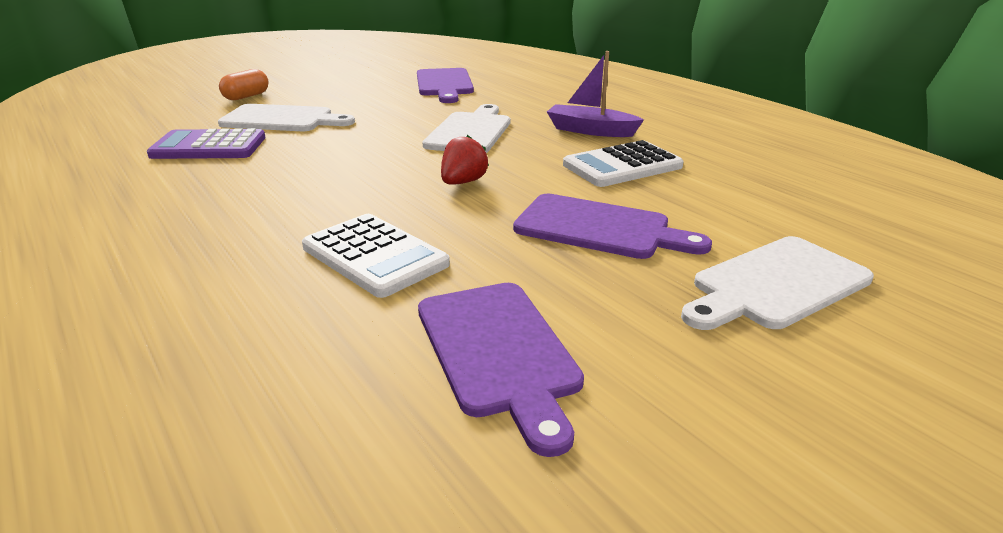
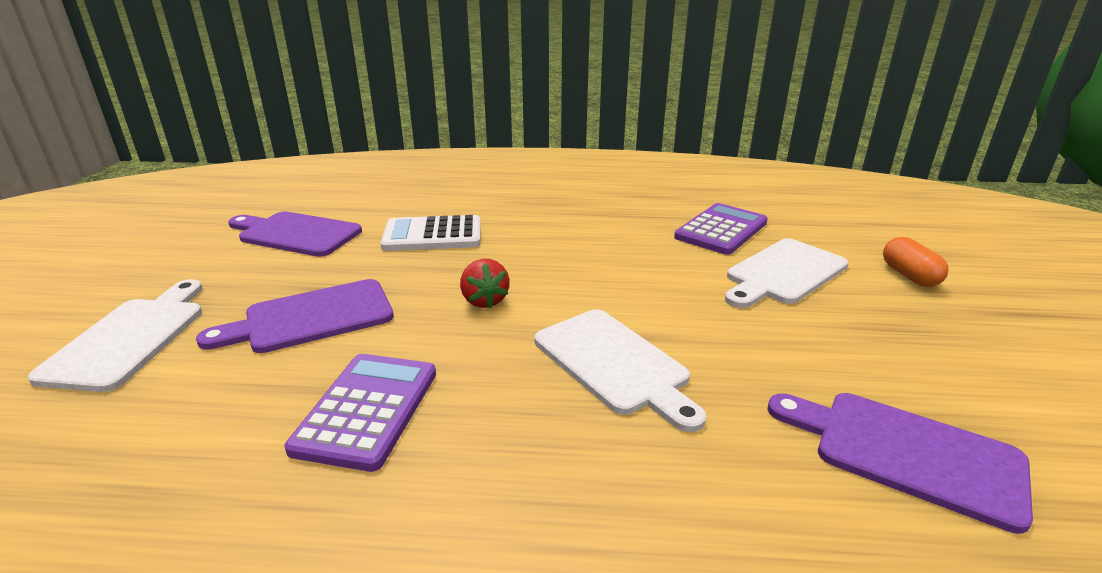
camera: 130 degrees right, 0 degrees up
(590, 130) = (495, 468): purple boat -> none
(622, 166) = (367, 410): white calculator -> purple calculator

